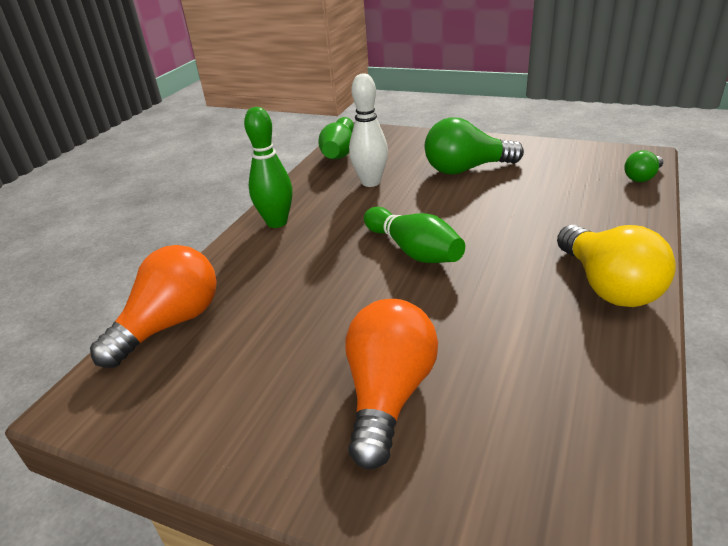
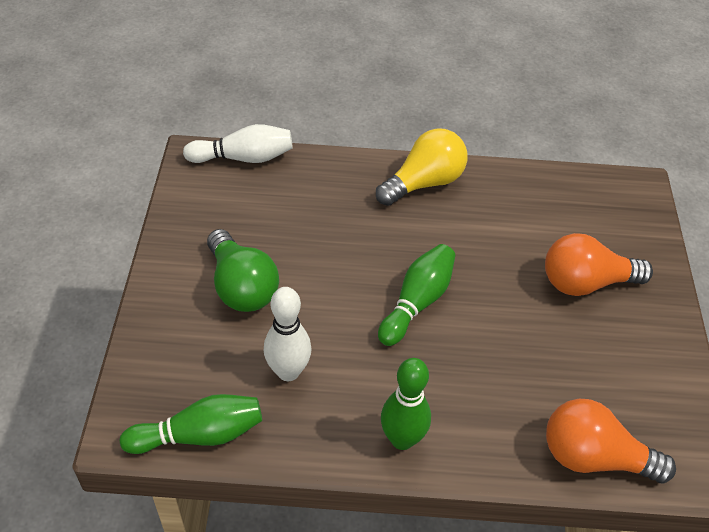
camera: 115 degrees left, 15 degrees up
(642, 177) = (243, 158): green light bulb -> white bowling pin

